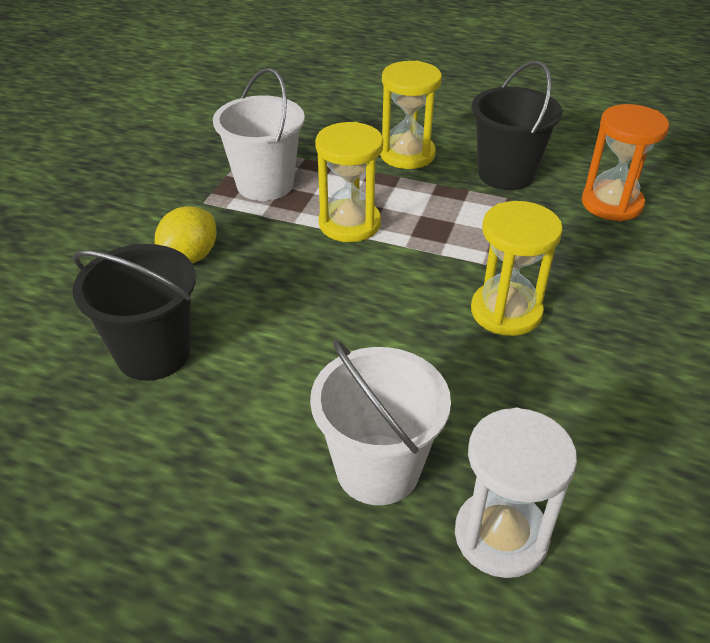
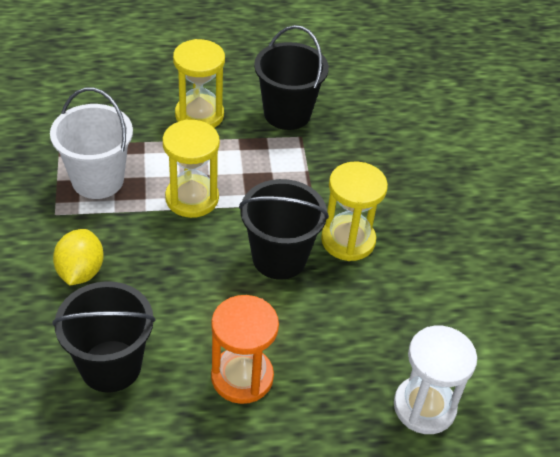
camera: 30 degrees left, 5 degrees up
(378, 469) = (326, 393): white bucket -> none
(410, 306) = (279, 258): none -> black bucket
(611, 203) = (376, 120): orange hourglass -> orange hourglass (242, 377)

